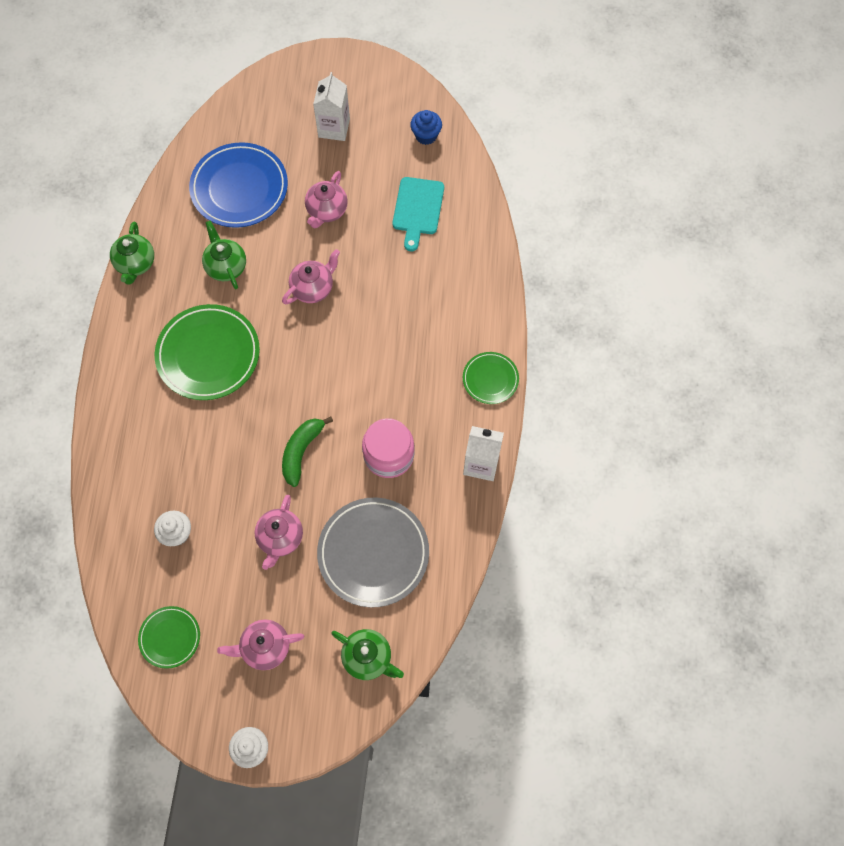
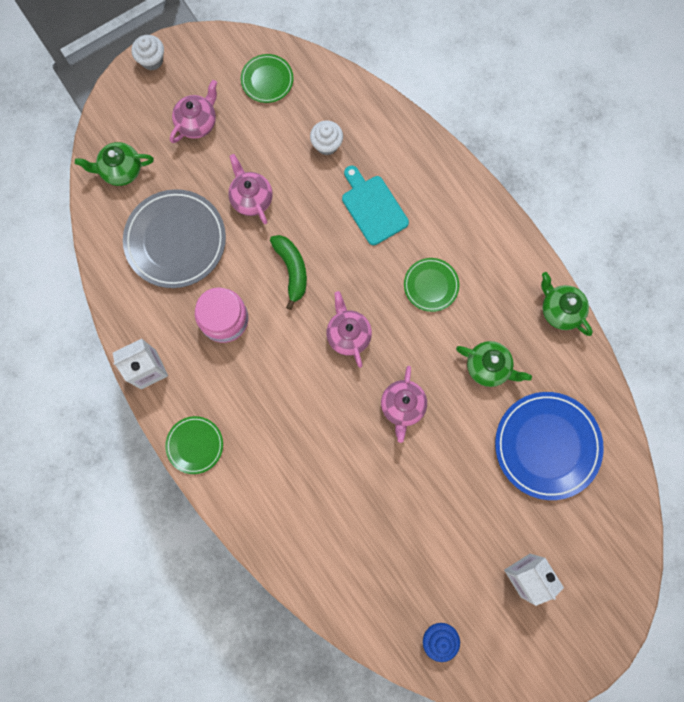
camera: 140 degrees right, 10 degrees up
(208, 354) = (431, 285): green plate -> green plate, size x0.54
(327, 211) = (456, 486): pink teapot -> pink teapot (348, 335)
(418, 209) = (381, 554): turquoise cutting board -> turquoise cutting board (373, 207)

